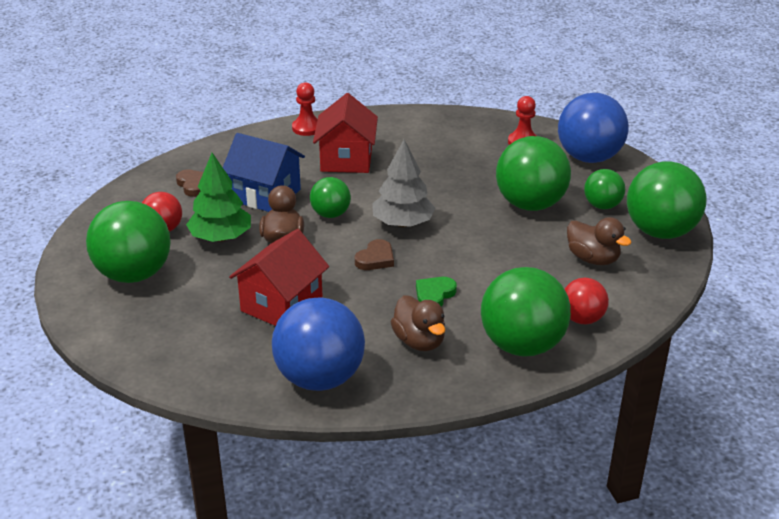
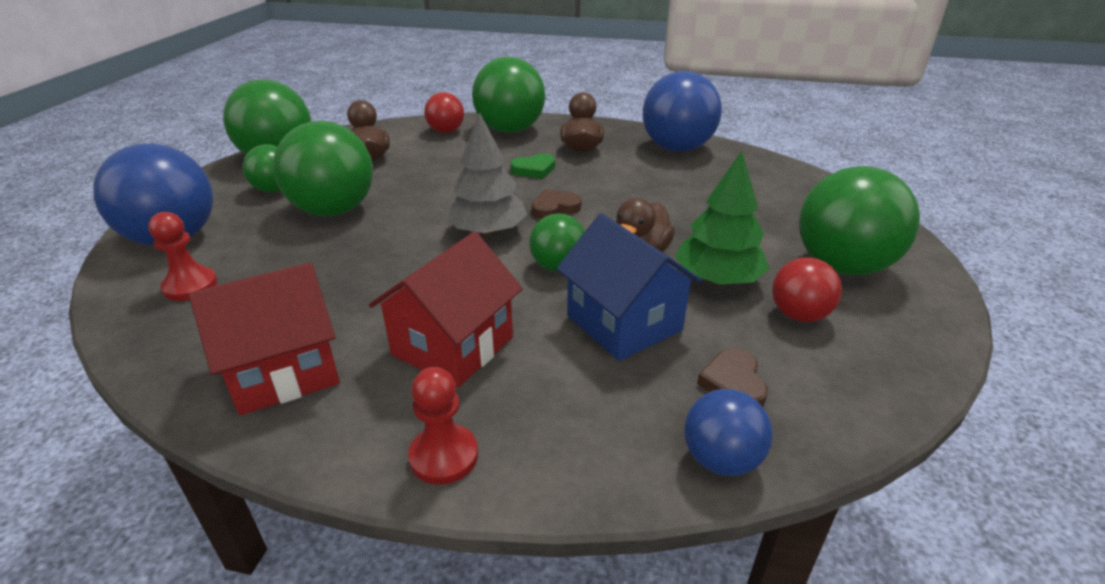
camera: 150 degrees left, 0 degrees up
(192, 158) = (721, 459): none -> blue ball
(281, 305) = (679, 196): red house -> red house (283, 371)

